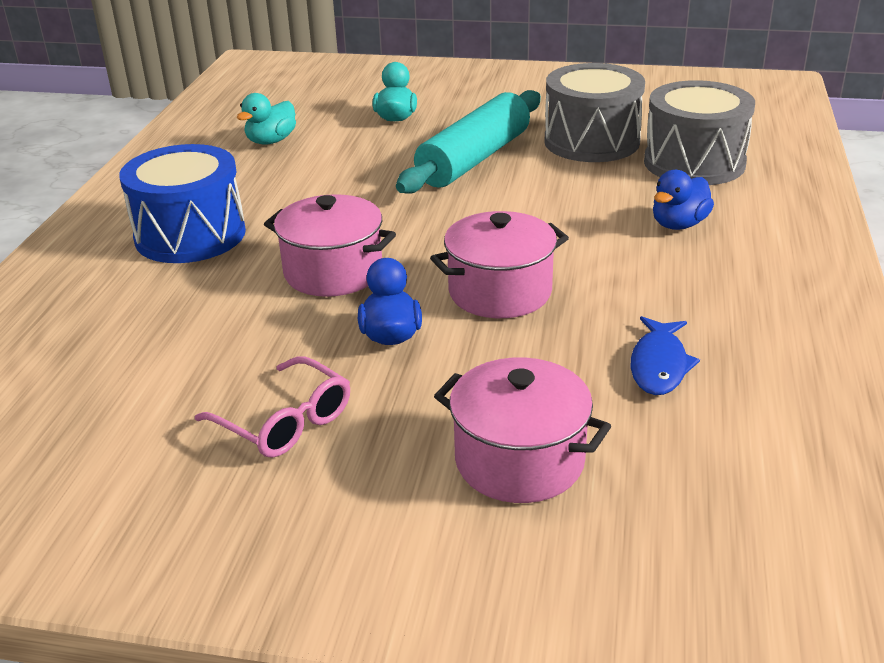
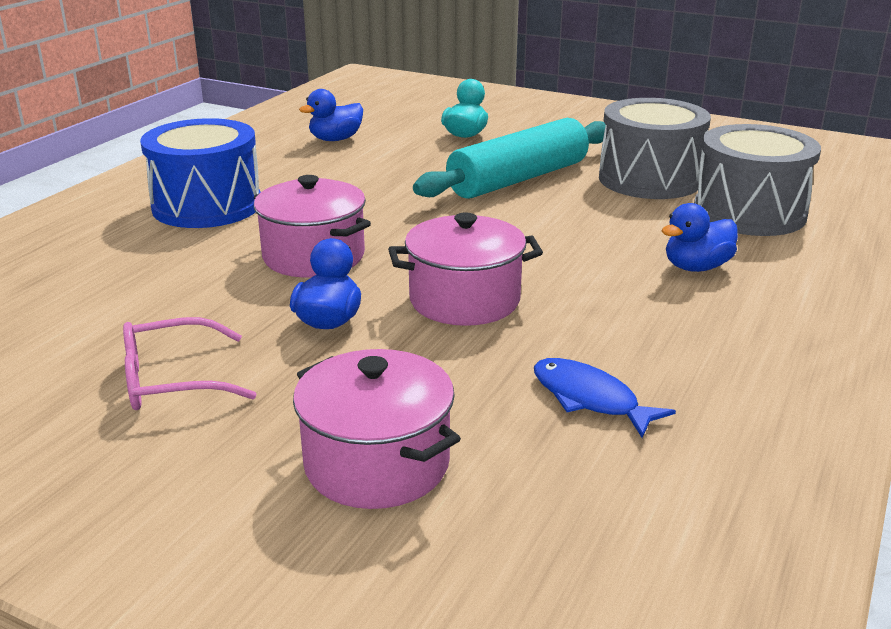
camera: 15 degrees right, 5 degrees down
(271, 141) = (335, 139): turquoise duck -> blue duck
(285, 421) = (173, 380): pink glasses -> pink glasses turned 105 degrees clockwise
(659, 365) = (589, 399): blue fish -> blue fish turned 105 degrees clockwise

